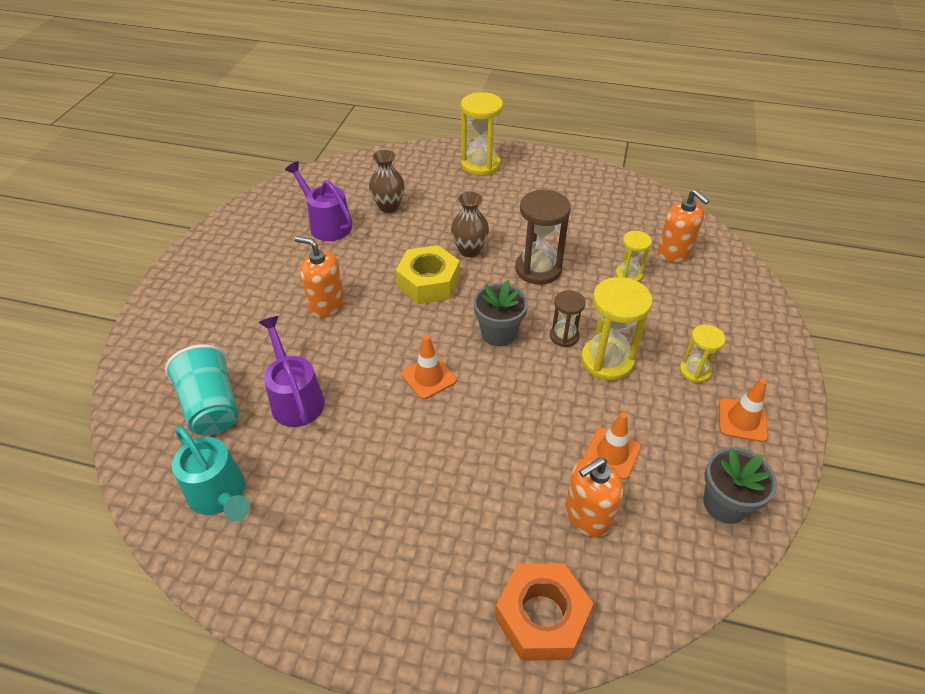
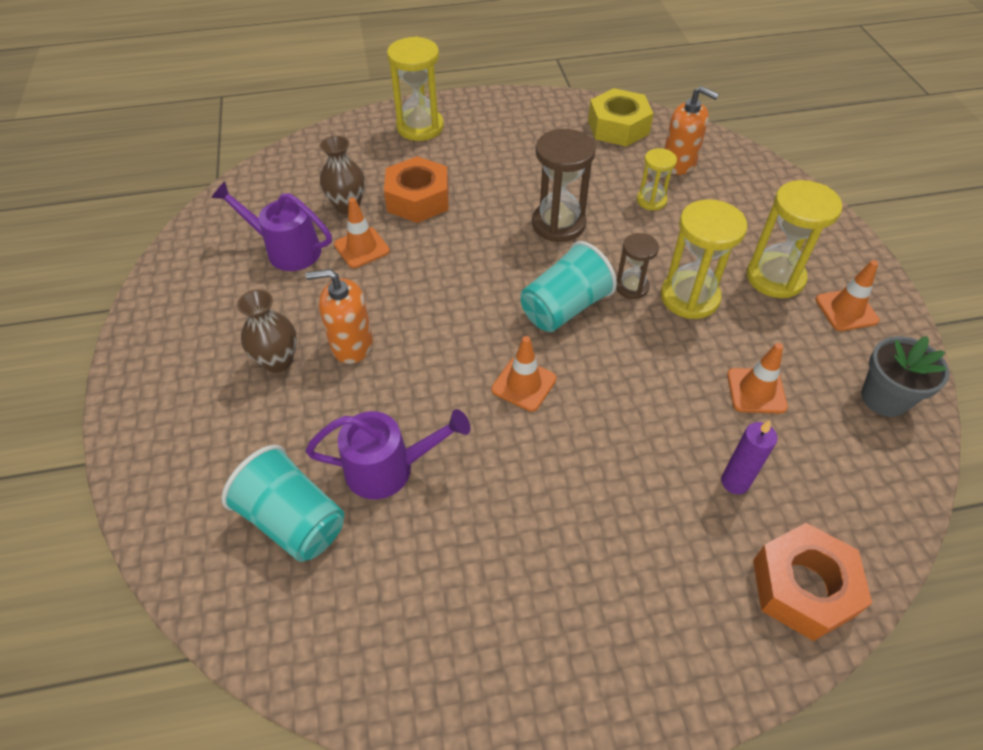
camera: 25 degrees left, 5 degrees up
(220, 495) = (378, 620): turquoise watering can -> none
(295, 398) = (389, 468): purple watering can -> purple watering can turned 135 degrees clockwise
(379, 239) = (362, 248): none -> orange traffic cone
(428, 282) = (452, 278): yellow nut -> yellow nut (618, 127)
(442, 217) = (418, 199): none -> orange nut
(469, 250) = (472, 227): brown vase -> brown vase (278, 361)
(498, 333) = (564, 308): grey flower pot -> turquoise cup
(543, 514) = (735, 482): none -> purple candle
(587, 515) = (775, 464): orange soap dispenser -> none
(694, 371) = (775, 277): yellow hourglass -> yellow hourglass, size x1.74

